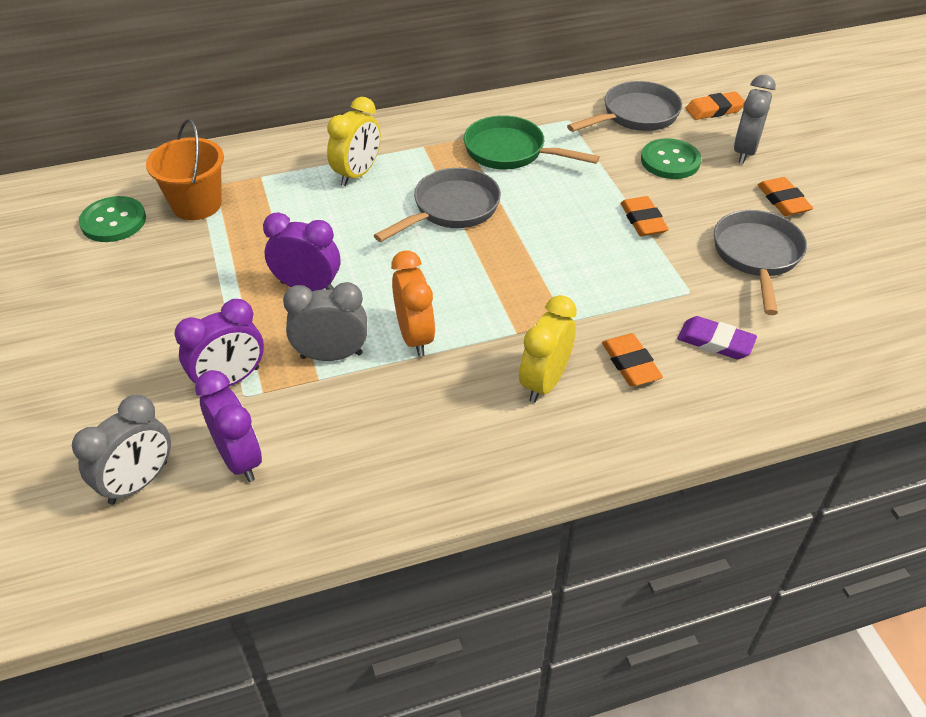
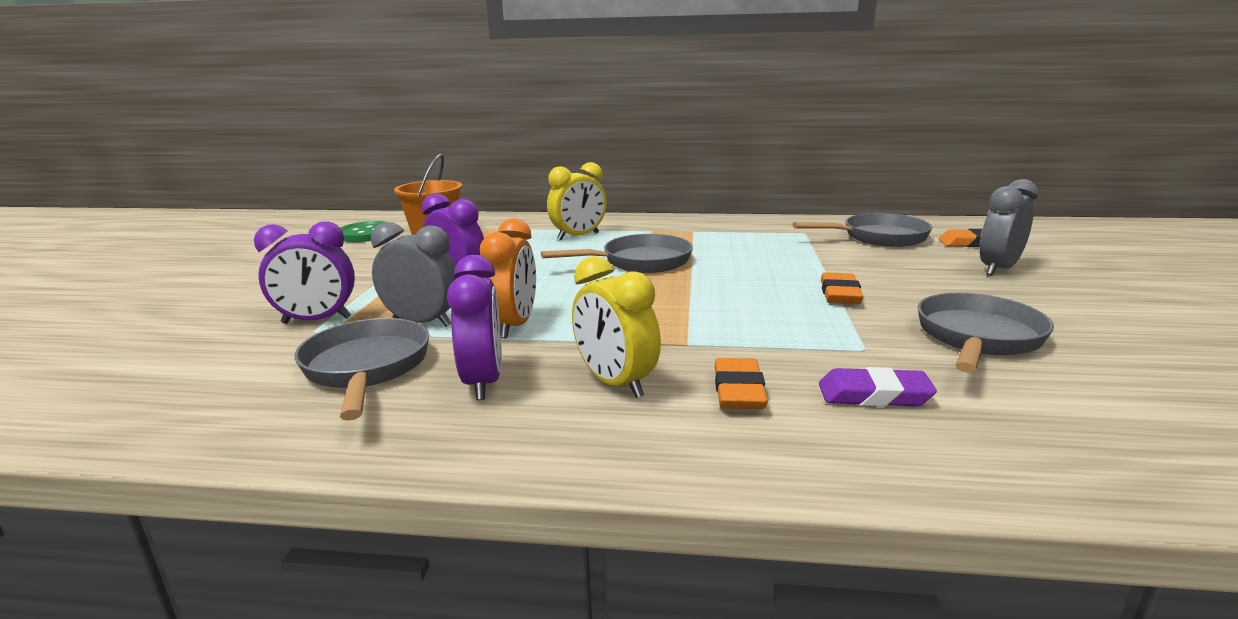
camera: 25 degrees right, 25 degrees down
(138, 482) = (143, 364): grey clock -> none
(239, 459) = (243, 369): purple clock -> purple clock (483, 382)
(343, 425) = (366, 368): none -> grey pan
(510, 152) = (730, 241): green pan -> none
(544, 382) = (615, 383): yellow clock -> yellow clock turned 90 degrees counterclockwise
(670, 161) = (900, 264): green button -> none
(715, 342) = (874, 395): purple eraser -> purple eraser turned 45 degrees counterclockwise
(783, 200) = (1036, 305): orange eraser -> none

